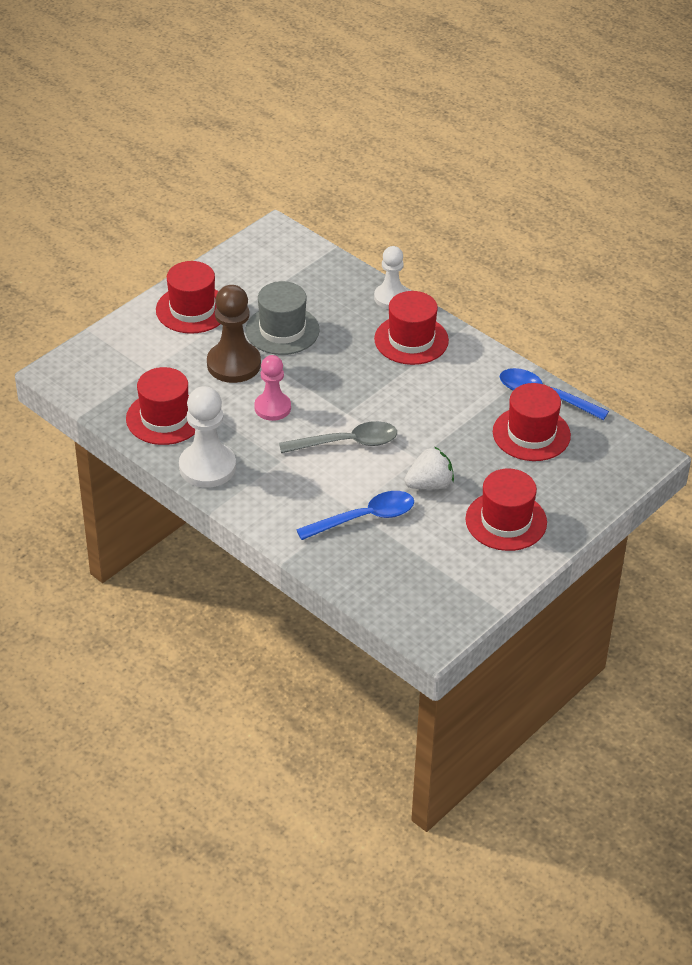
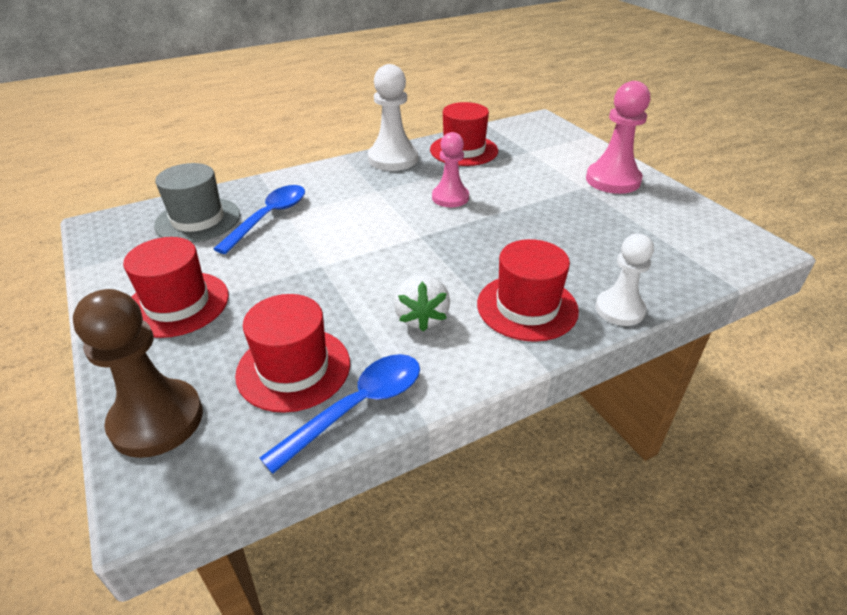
camera: 110 degrees right, 5 degrees down
(192, 309) = (613, 180): red hat -> pink pawn
(234, 364) = (522, 188): brown pawn -> brown pawn (157, 420)
(282, 330) = (569, 221): grey hat -> grey hat (198, 220)
(347, 443) = (375, 227): grey spoon -> none
(364, 518) = (269, 217): blue spoon -> blue spoon turned 150 degrees counterclockwise
(429, 484) = (277, 264): white strawberry -> white strawberry (421, 317)

